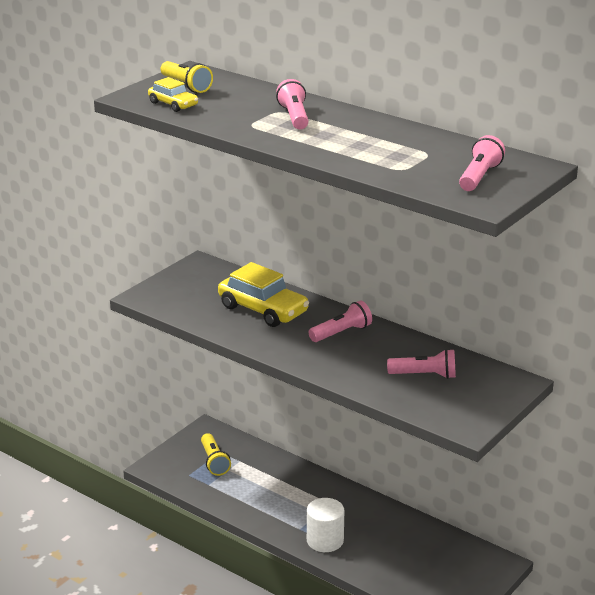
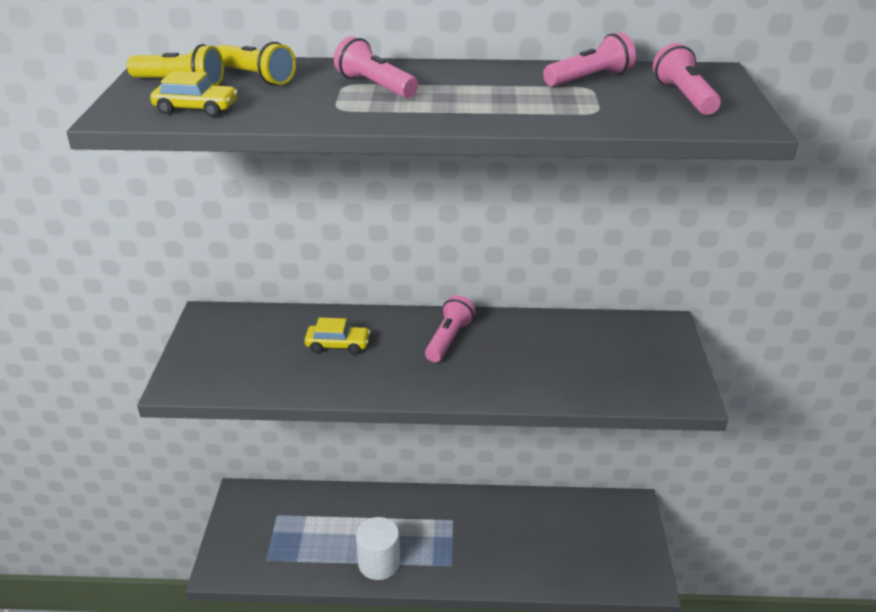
camera: 35 degrees left, 5 degrees up
(214, 462) = (280, 530): yellow flashlight -> yellow flashlight (256, 77)
(263, 309) = (338, 345): yellow car -> yellow car, size x0.54
(325, 540) = (467, 565): white cylinder -> white cylinder (379, 563)
(424, 375) = (581, 354): pink flashlight -> pink flashlight (589, 79)

